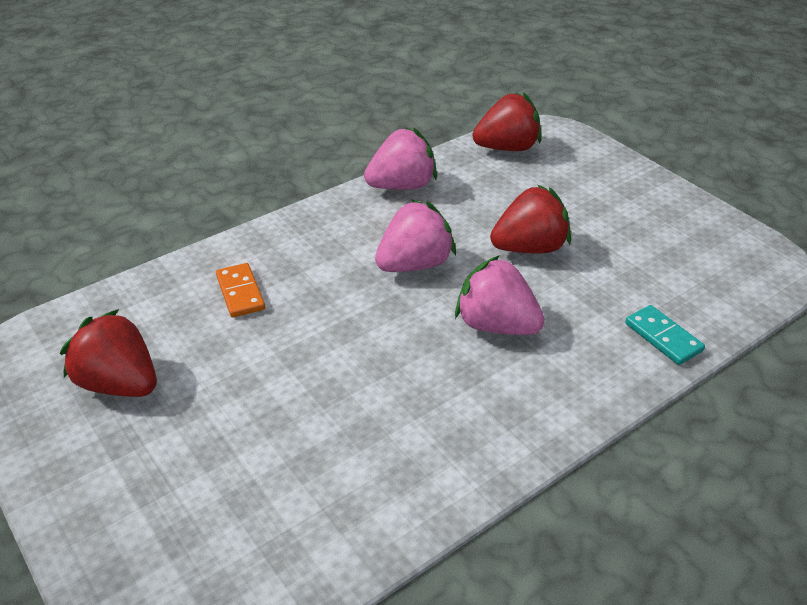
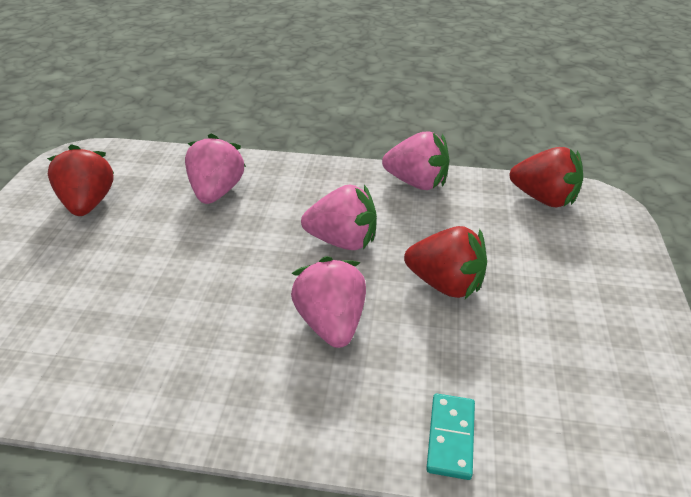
camera: 45 degrees right, 0 degrees up
(240, 292) = (217, 191): orange domino -> pink strawberry

